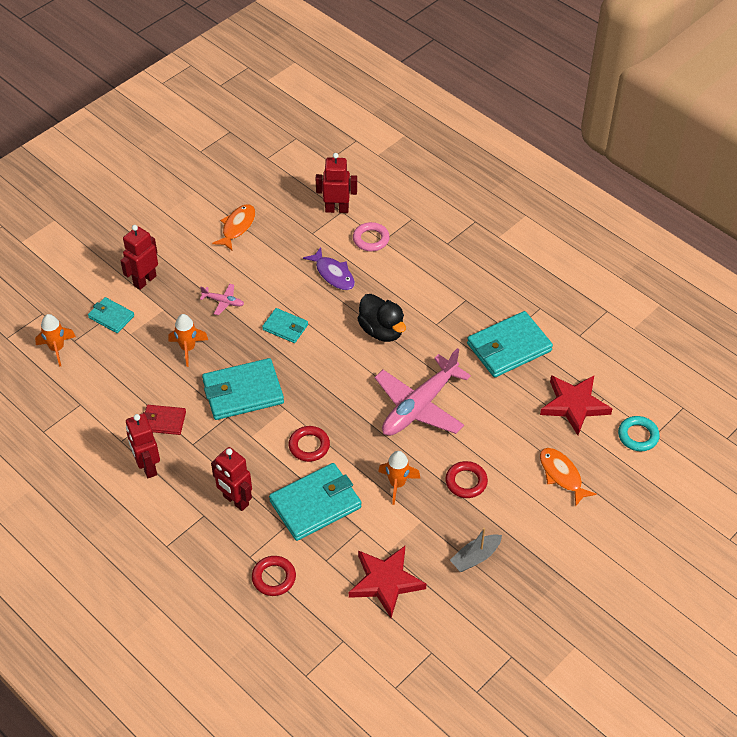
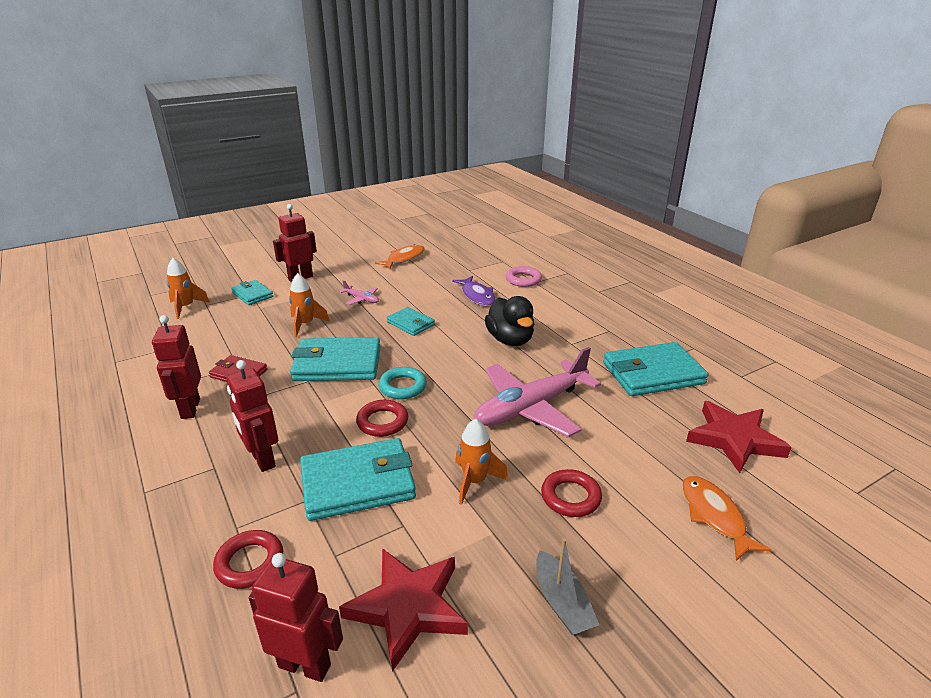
camera: 15 degrees right, 20 degrees down
(337, 209) = (499, 259): red robot -> red robot (305, 665)
(475, 557) = (562, 602): grey boat -> grey boat turned 90 degrees counterclockwise
(638, 436) = (831, 489): turquoise ring -> turquoise ring (402, 387)

